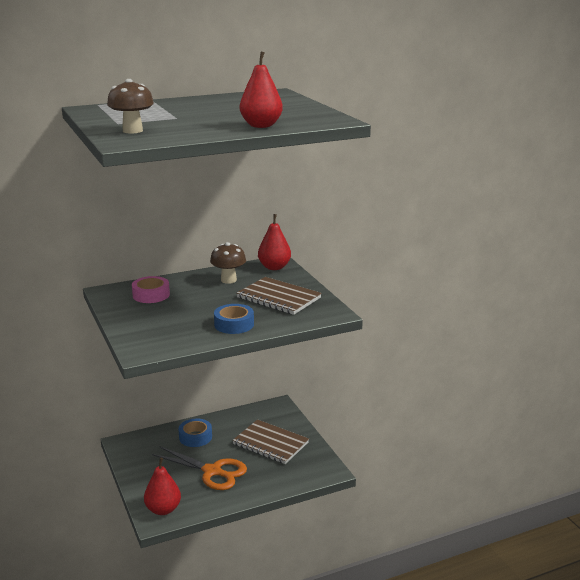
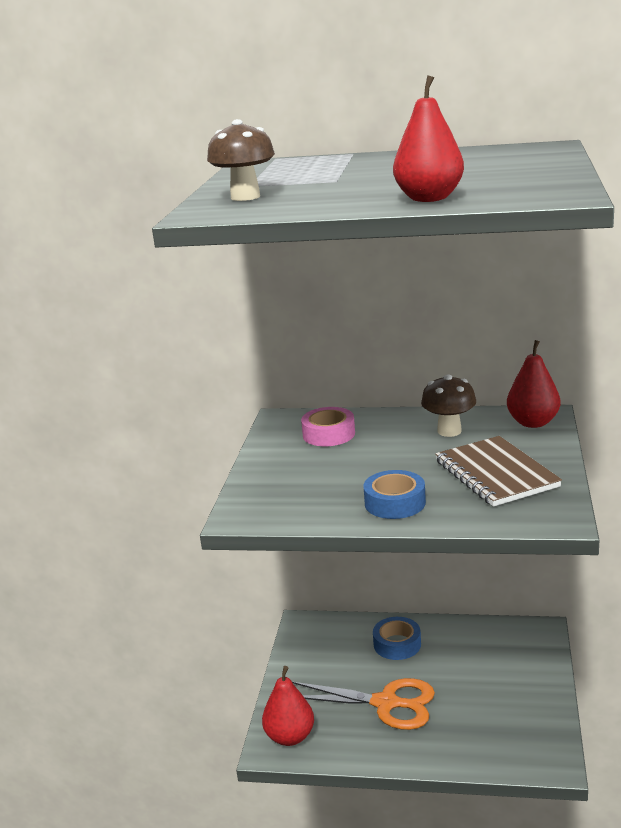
camera: 35 degrees right, 0 degrees up
(212, 471) = (386, 703): orange scissors -> orange scissors turned 45 degrees counterclockwise
(270, 443) = (492, 687): brown notebook -> none

